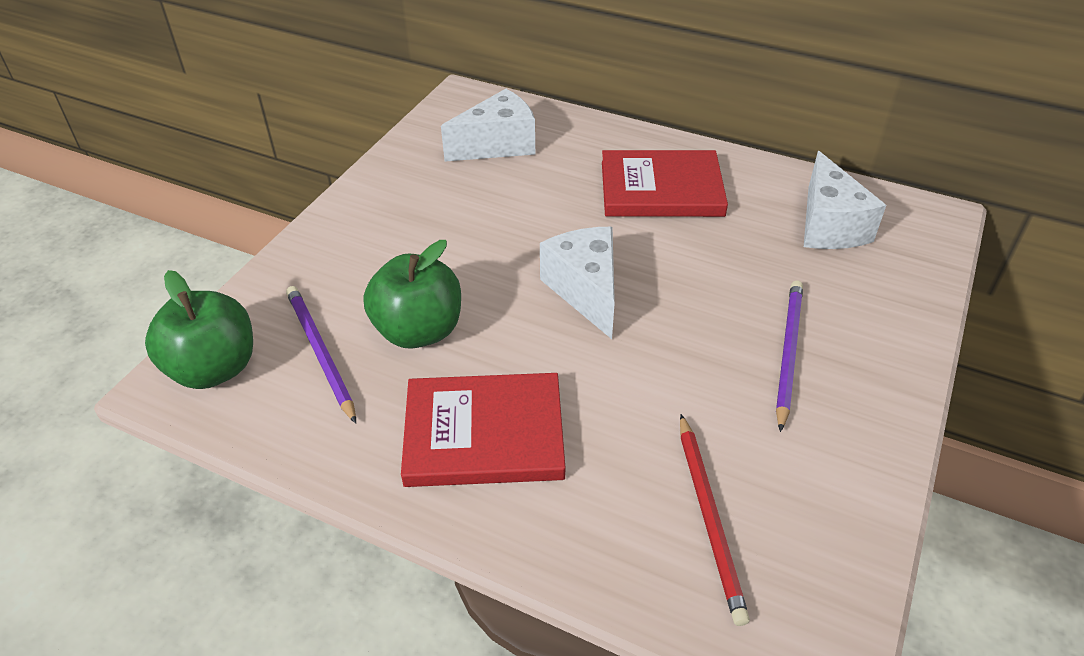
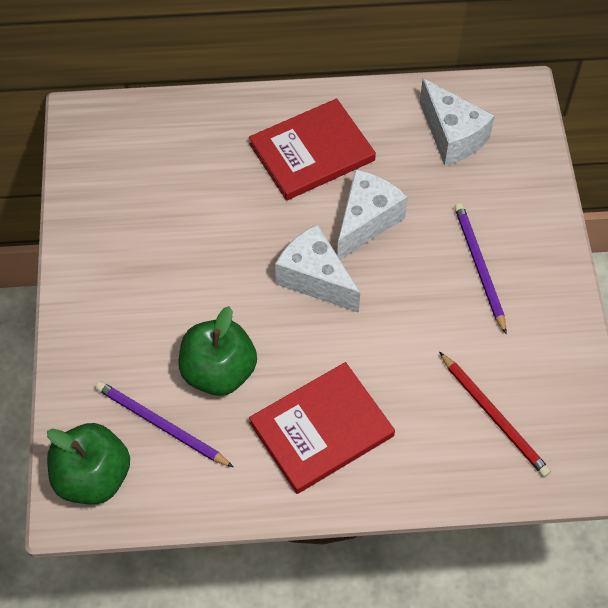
camera: 30 degrees left, 15 degrees up
(498, 145) = (152, 162): white cheese -> white cheese (366, 222)

